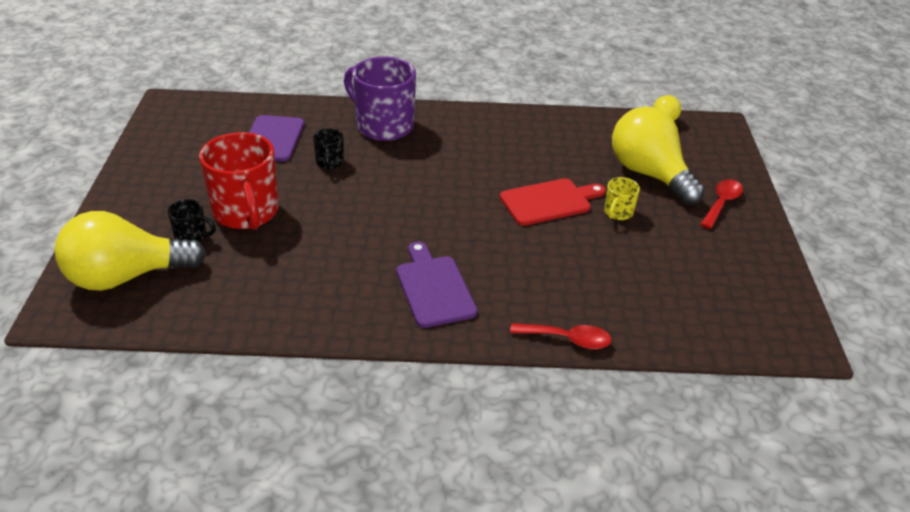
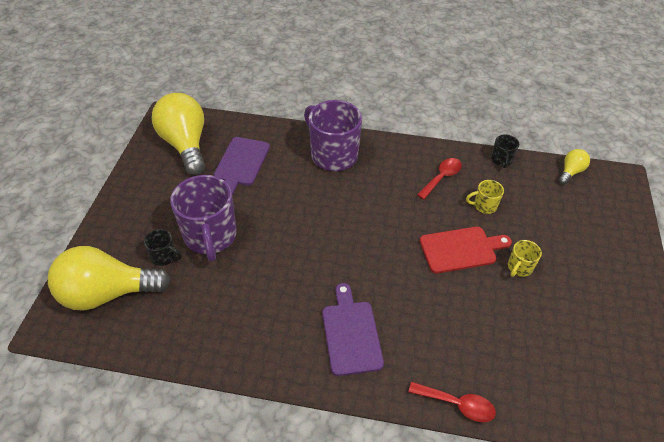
camera: 10 degrees right, 10 degrees up
(246, 213) = (210, 236): red mug -> purple mug
(329, 162) = (284, 190): black mug -> black mug (501, 160)
(569, 160) = (484, 206): none -> yellow mug
(649, 174) = (552, 227): yellow light bulb -> yellow light bulb (185, 144)
(721, 203) = (613, 266): red spoon -> red spoon (441, 177)

